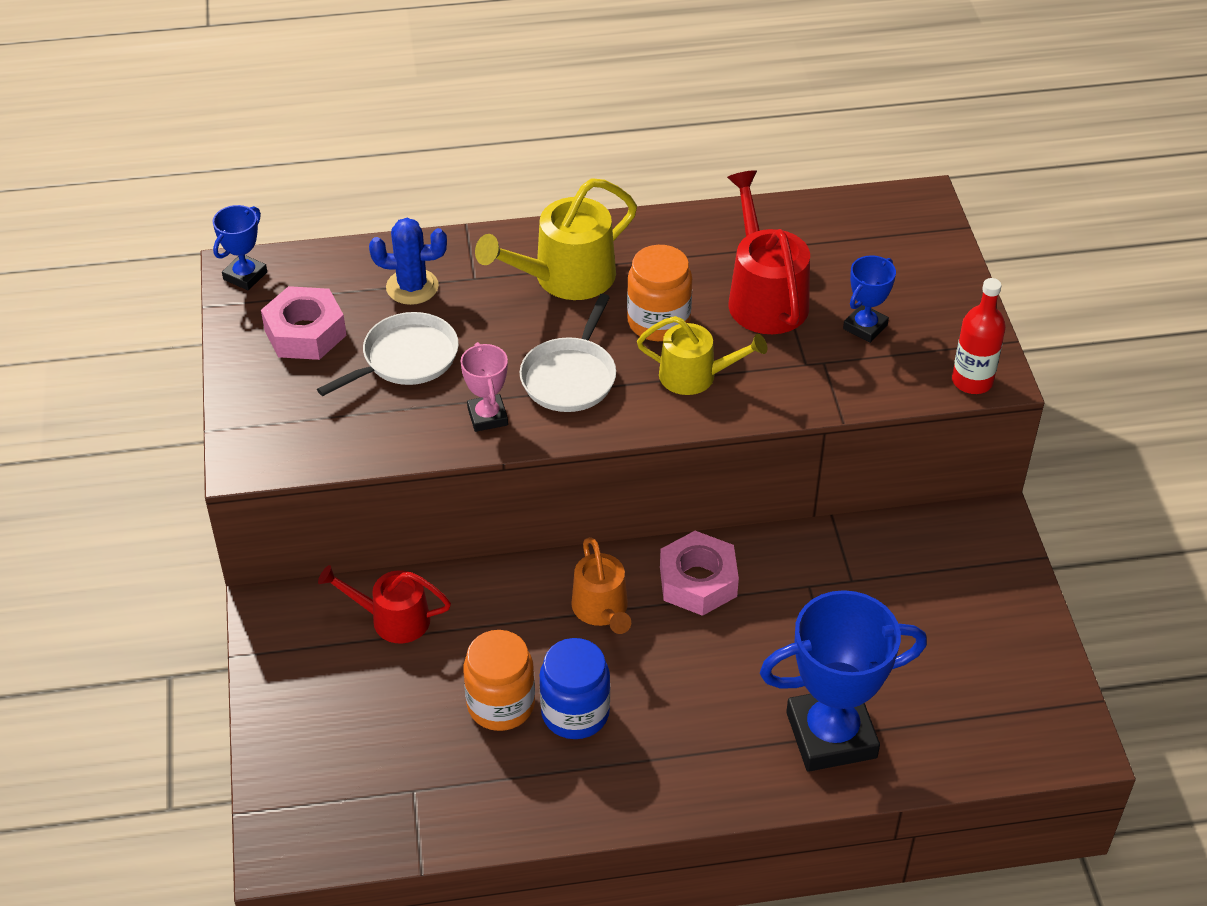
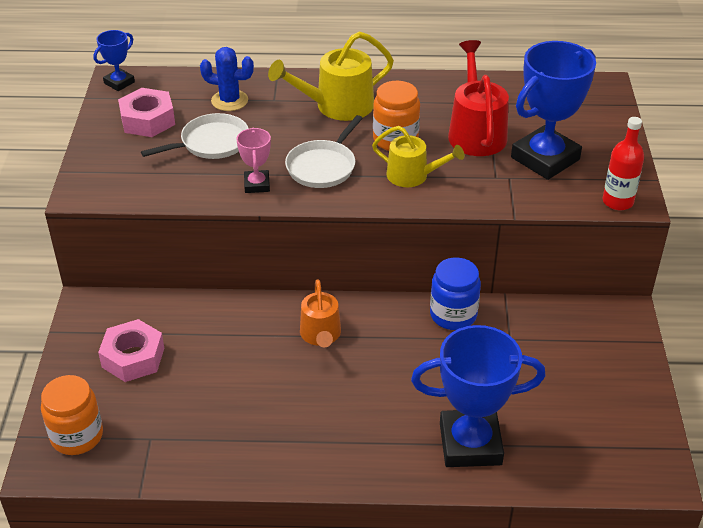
camera: 10 degrees right, 5 degrees down
(393, 619) = (170, 322): red watering can -> none
(501, 704) = (230, 389): orange jar -> orange jar (77, 436)
(575, 713) = (282, 402): blue jar -> blue jar (453, 315)
(698, 581) = (395, 325): pink nut -> pink nut (133, 357)
(865, 327) = (545, 158): blue trophy -> blue trophy, size x2.05

